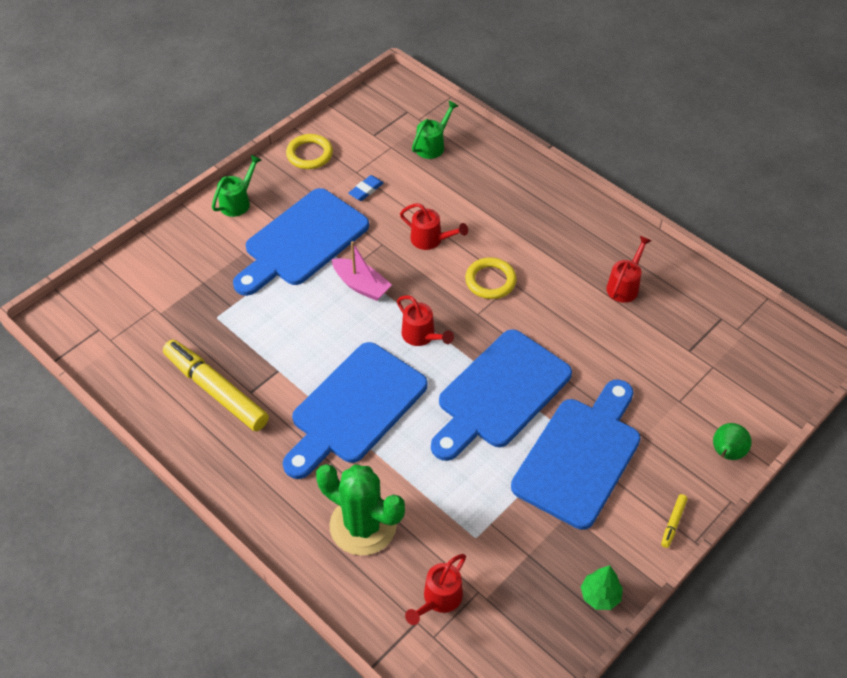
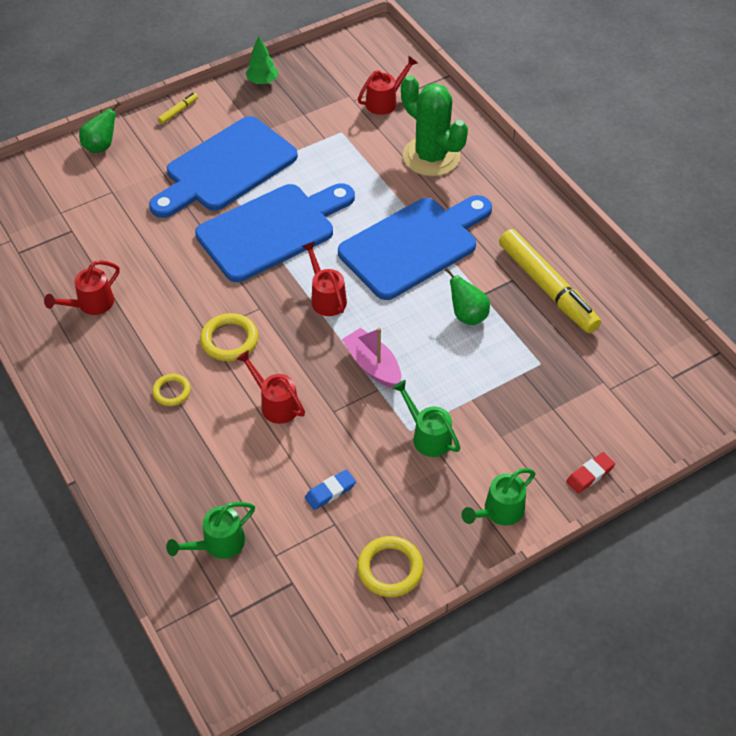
camera: 165 degrees left, 0 degrees up
(170, 239) = (590, 475): none -> red eraser
(288, 347) = (467, 315): none -> green pear
(302, 241) = (427, 436): blue cutting board -> green watering can
(517, 232) = (171, 391): none -> yellow ring

